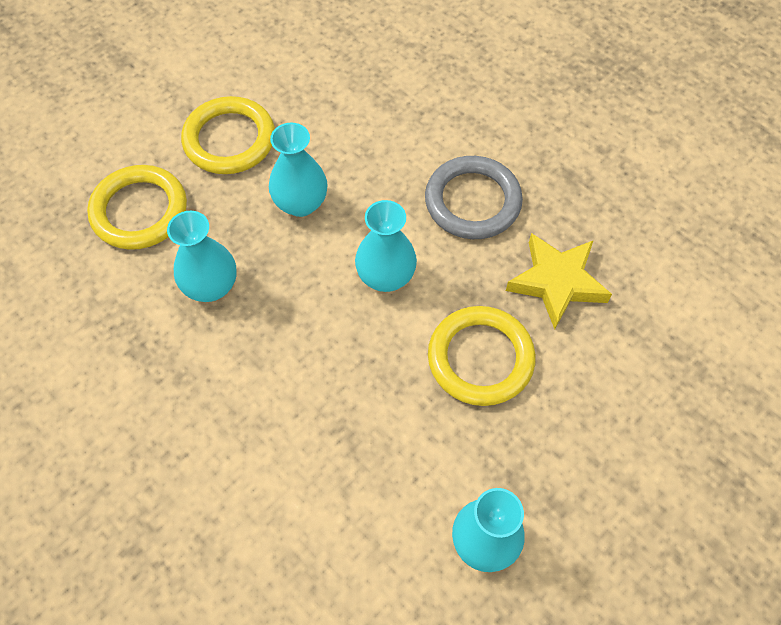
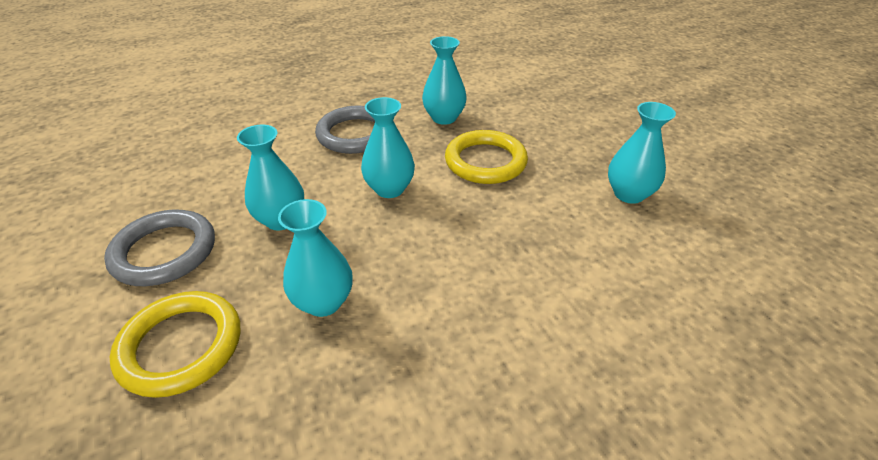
camera: 70 degrees left, 20 degrees down
(229, 139) = (164, 252): yellow ring -> grey ring
(557, 282) = (444, 118): yellow star -> turquoise vase

